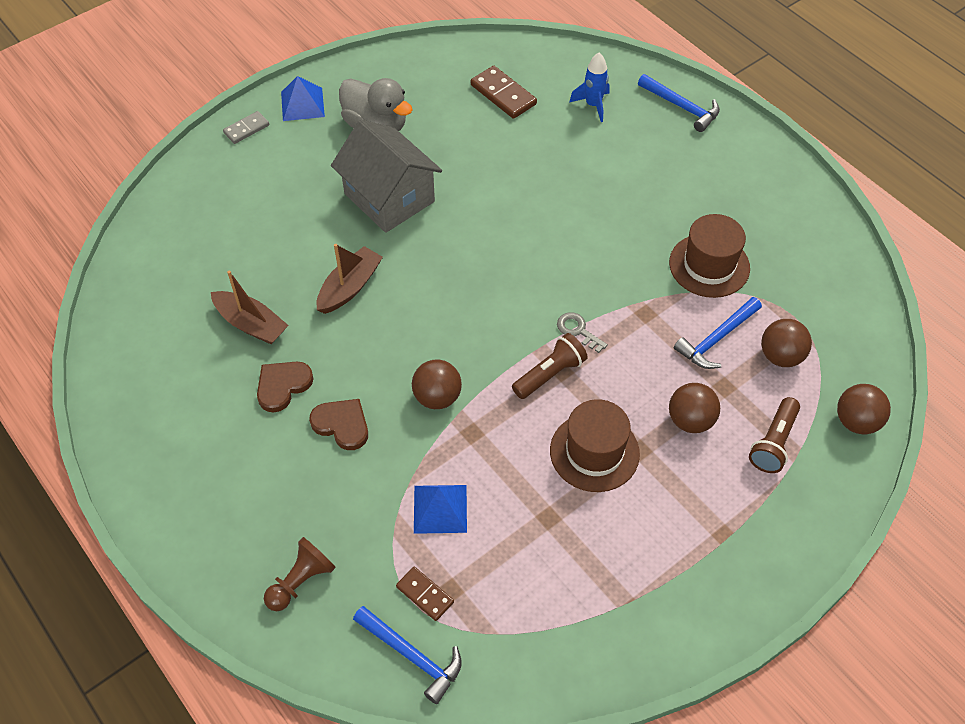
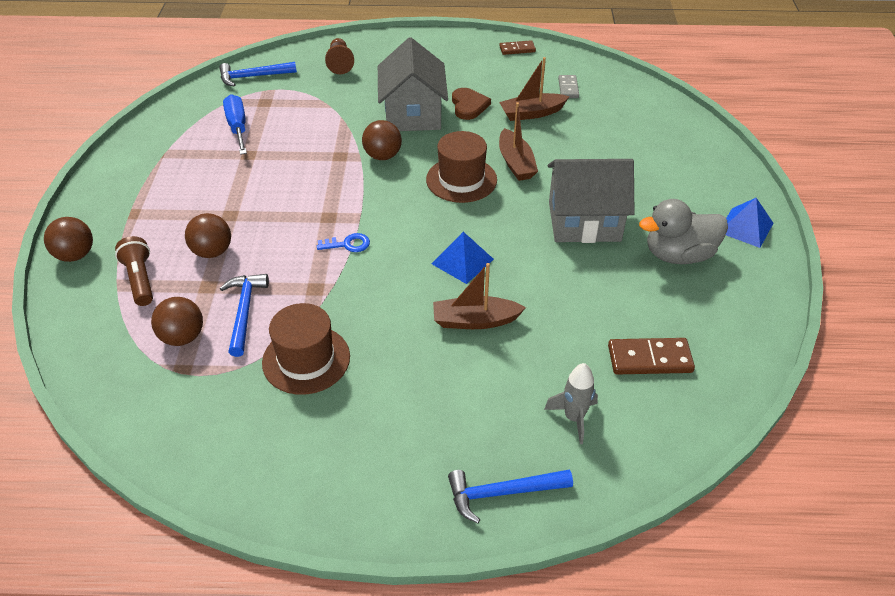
camera: 130 degrees right, 10 degrees down
(246, 129) = (737, 186): grey domino -> grey domino (568, 88)
(342, 425) = (413, 114): brown heart -> grey house
(425, 594) = (275, 94): brown domino -> brown domino (517, 49)
(440, 509) = (312, 121): blue pyramid -> blue pyramid (462, 261)
(517, 573) = (238, 127): none -> blue screwdriver
(549, 374) = (334, 210): brown flashlight -> none
(568, 198) = (475, 321): none -> brown boat
(578, 331) = (348, 244): grey key -> blue key
(593, 105) = (574, 418): blue rocket -> grey rocket
(594, 452) = (257, 196): brown hat -> brown hat (461, 180)
(856, 421) = (85, 336): brown ball -> brown ball (75, 255)

